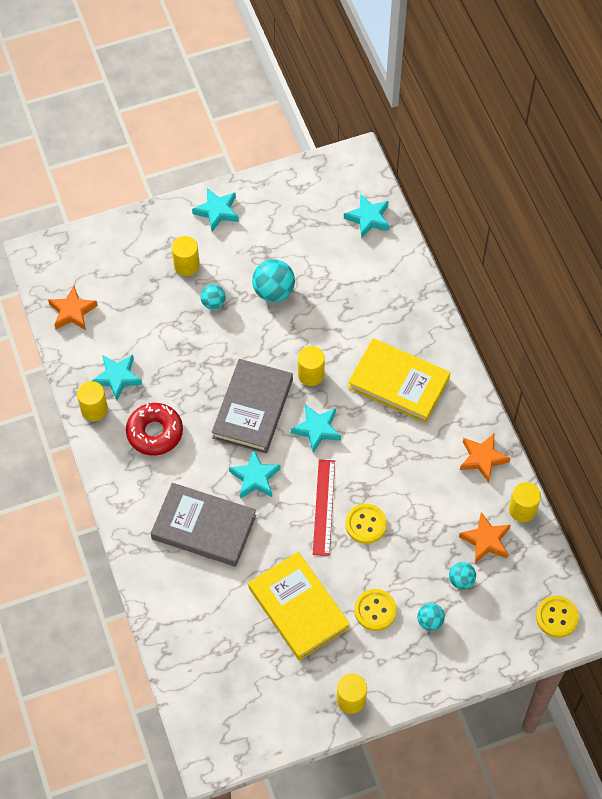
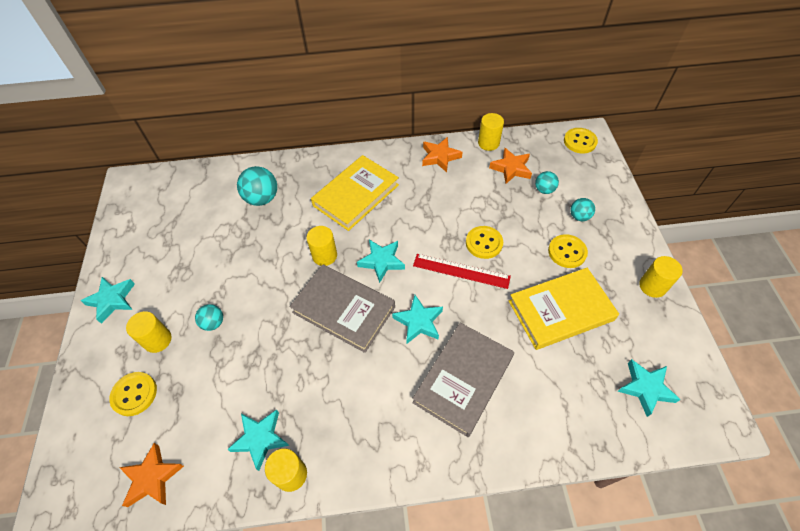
camera: 75 degrees left, 5 degrees down
(134, 269) = (134, 394): none -> yellow button
(155, 433) = (342, 409): red donut -> none
(273, 291) = (226, 268): turquoise ball -> turquoise ball (262, 198)
(368, 218) = (190, 185): turquoise star -> turquoise star (645, 388)

